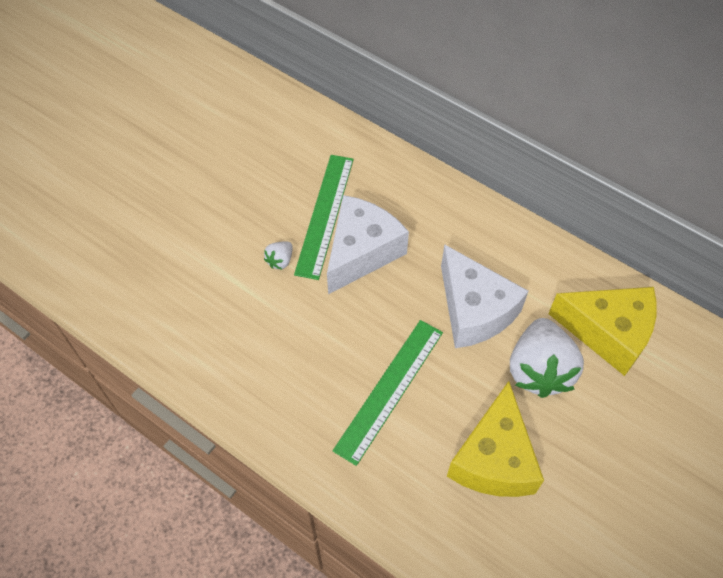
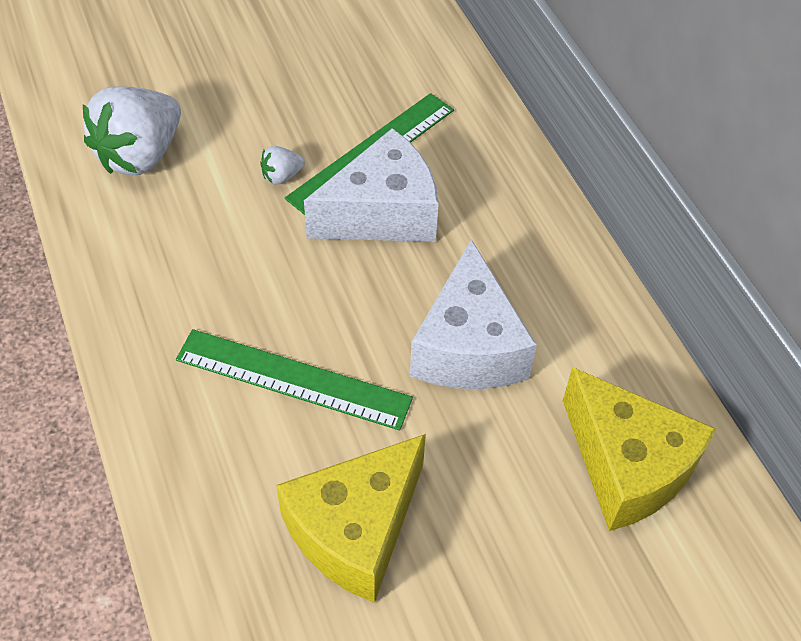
camera: 30 degrees right, 5 degrees down
(390, 390) = (293, 379): green ruler -> green ruler turned 45 degrees clockwise
(539, 370) = (497, 459): white strawberry -> white strawberry (141, 155)

